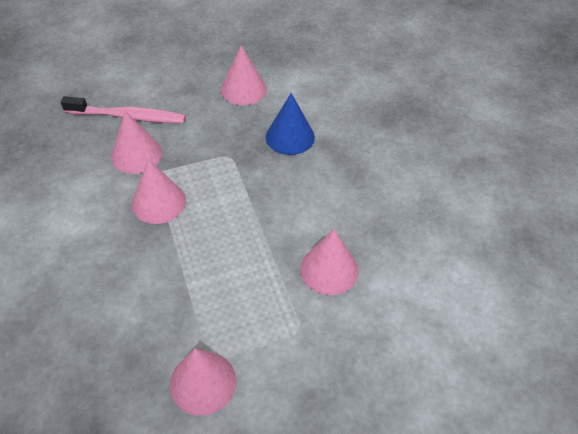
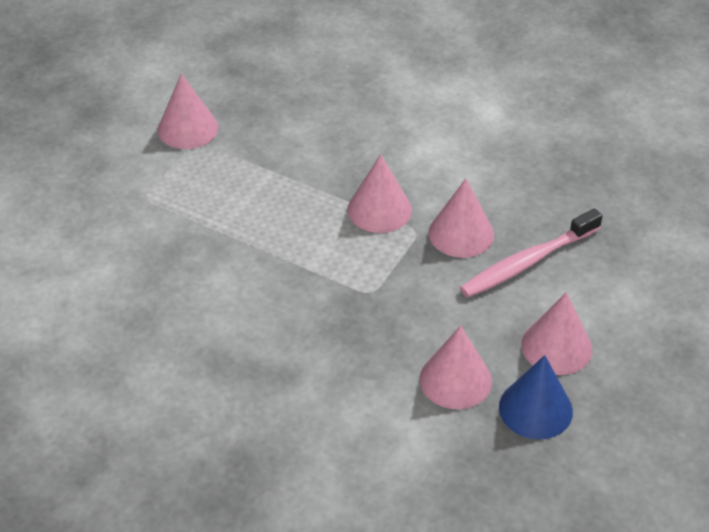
camera: 140 degrees right, 5 degrees down
(290, 137) = (332, 356): blue cone -> blue cone (535, 409)
(329, 269) = (161, 254): pink cone -> pink cone (556, 347)

